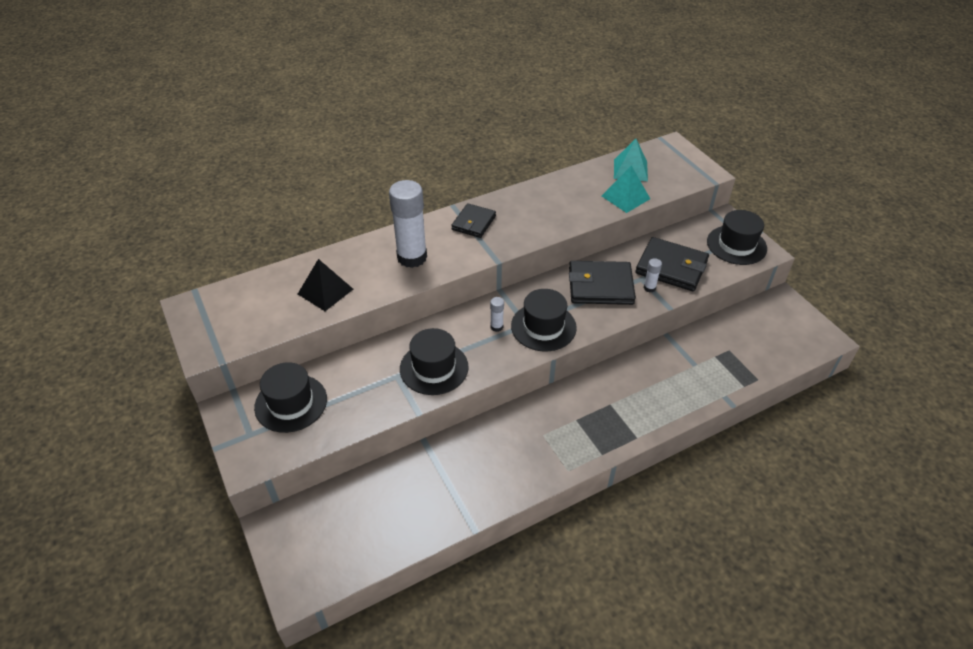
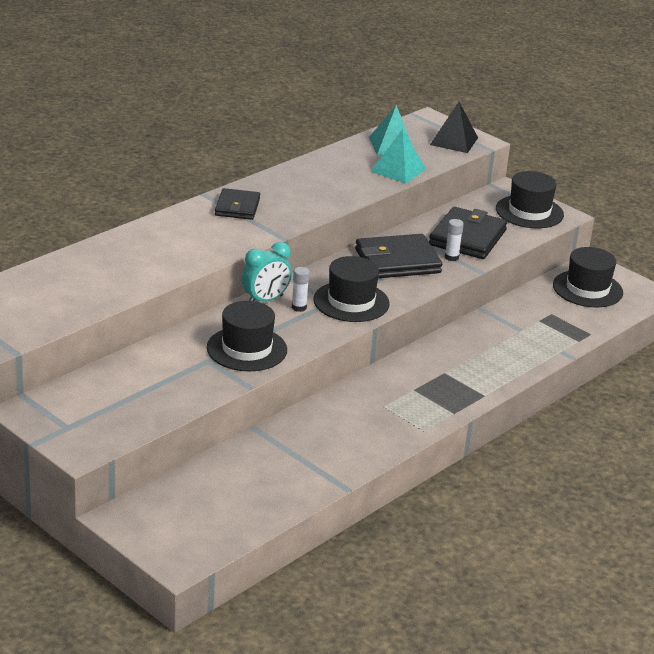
camera: 20 degrees left, 15 degrees down
(291, 403) = (99, 397): black hat -> black hat (587, 289)
(325, 291) = (99, 282): black pyramid -> black pyramid (454, 141)
(412, 257) = (183, 244): white glue stick -> none
(472, 314) = (265, 300): none -> turquoise clock
(671, 267) = (467, 237): black wallet -> black wallet turned 75 degrees counterclockwise

